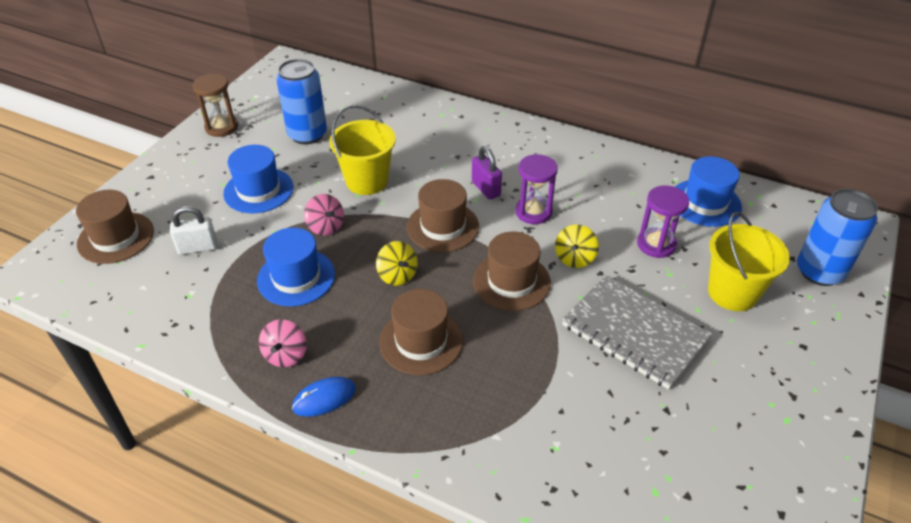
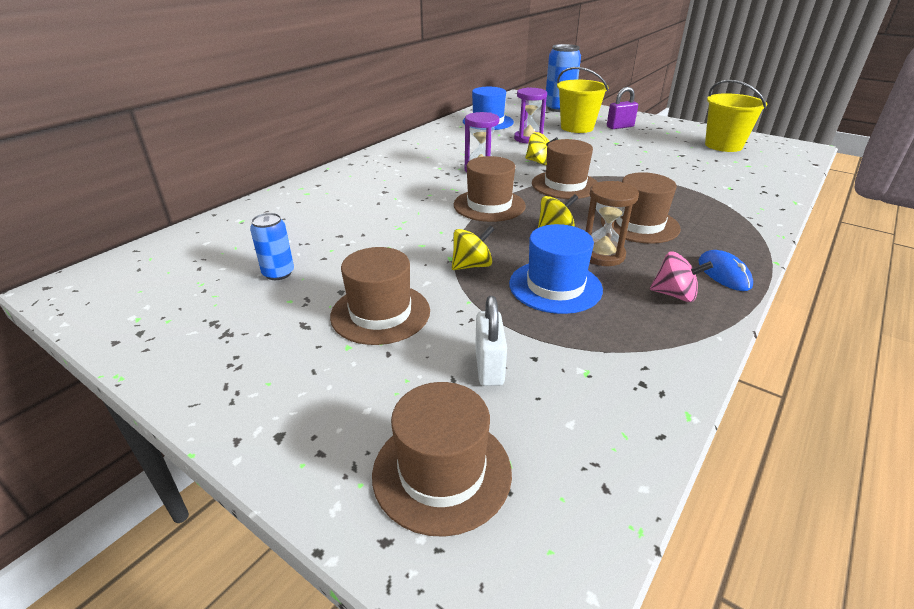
camera: 80 degrees left, 10 degrees down
(222, 127) = (192, 351): brown hourglass -> brown hourglass (602, 255)
(258, 190) = (380, 313): blue hat -> brown hat
(307, 135) = (278, 273): blue can -> blue can, size x0.57
(326, 227) = (472, 265): pink spinning top -> yellow spinning top
(367, 181) = (400, 238): yellow bucket -> yellow bucket (723, 145)
(486, 189) = (441, 184): purple padlock -> purple padlock (620, 127)
(634, 333) = (616, 154): grey notebook -> none

